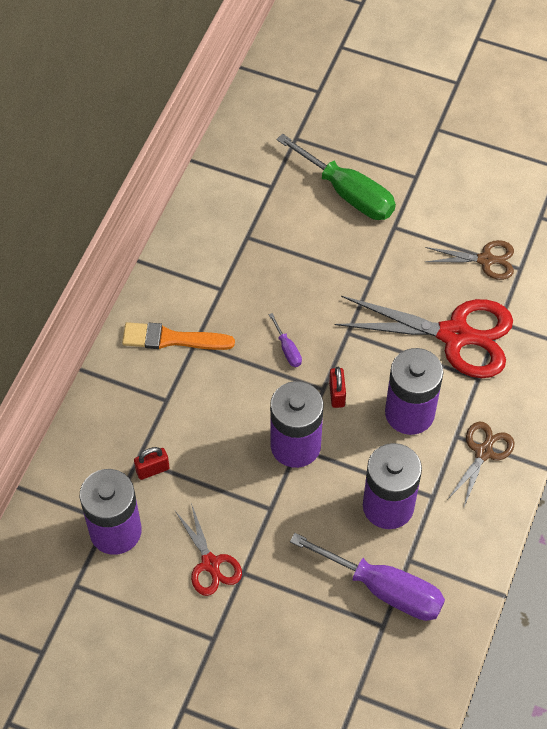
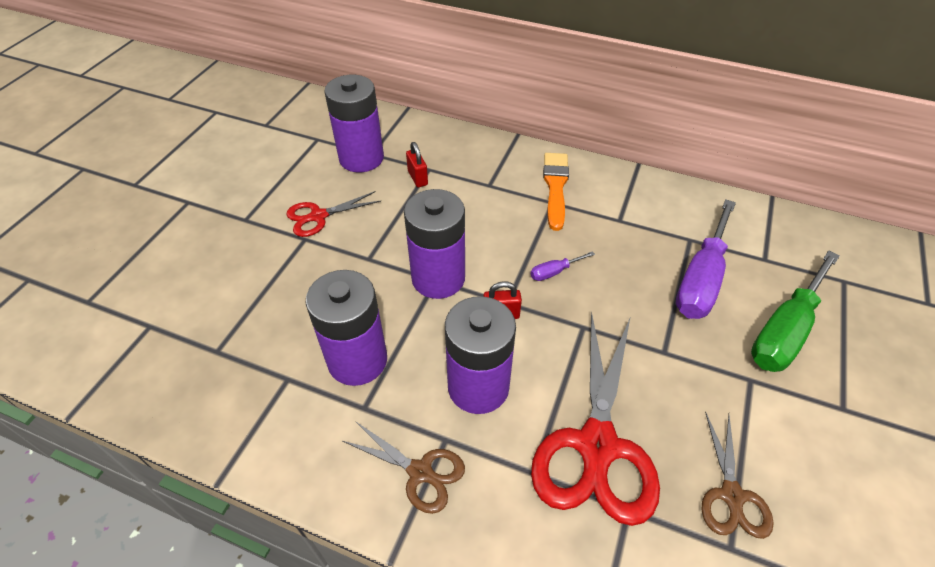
camera: 90 degrees right, 10 degrees down
(384, 589) = (258, 353): purple screwdriver -> purple screwdriver (700, 279)

